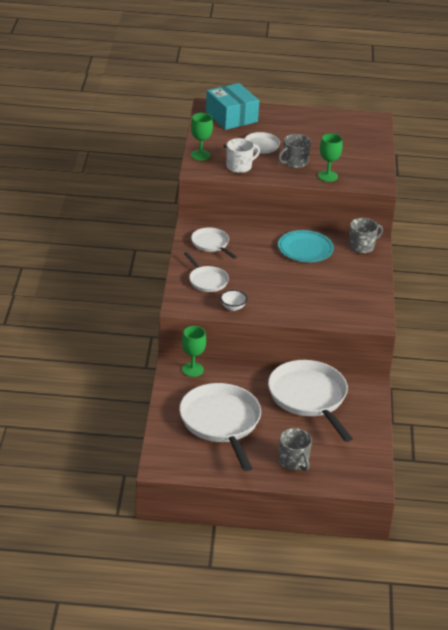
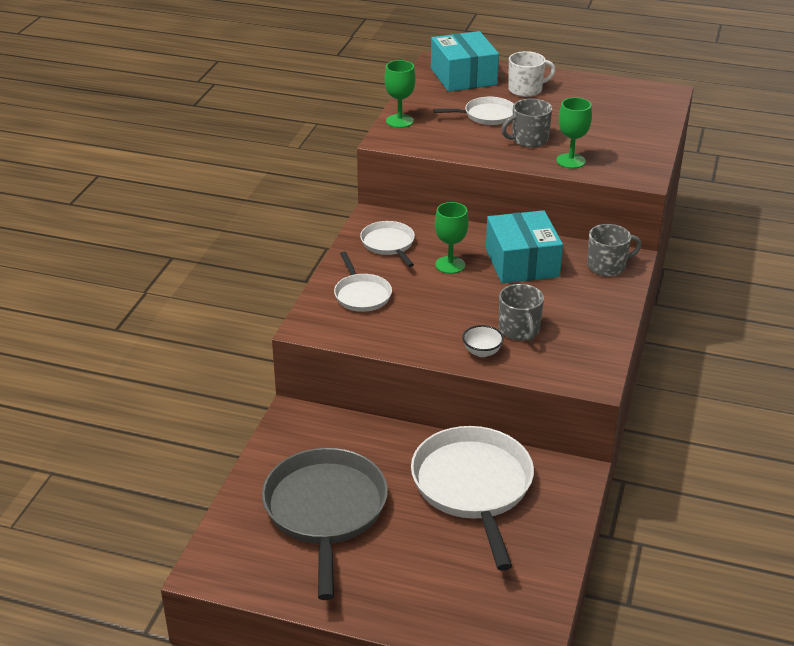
camera: 15 degrees right, 0 degrees up
(192, 369) = (315, 422): green goblet -> green goblet (450, 265)
(221, 422) = (325, 510): white pan -> grey pan
(233, 307) = (383, 337): white bowl -> white bowl (482, 352)
(239, 166) = (448, 139): white mug -> white mug (526, 89)
(294, 462) = (413, 591): grey mug -> grey mug (519, 330)
(305, 249) = (522, 262): turquoise plate -> turquoise box

